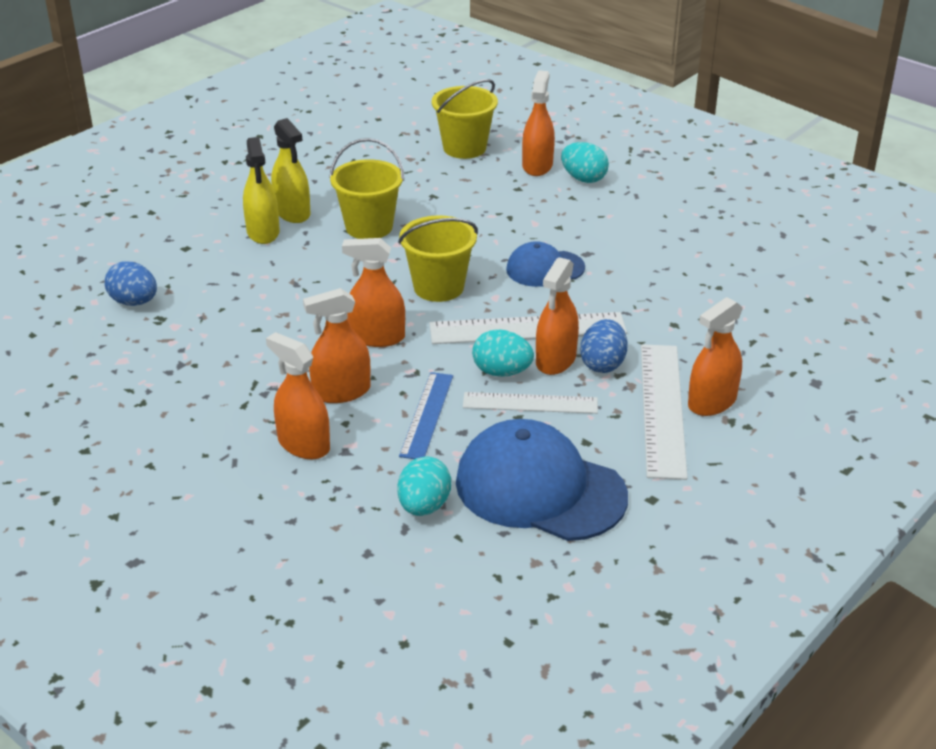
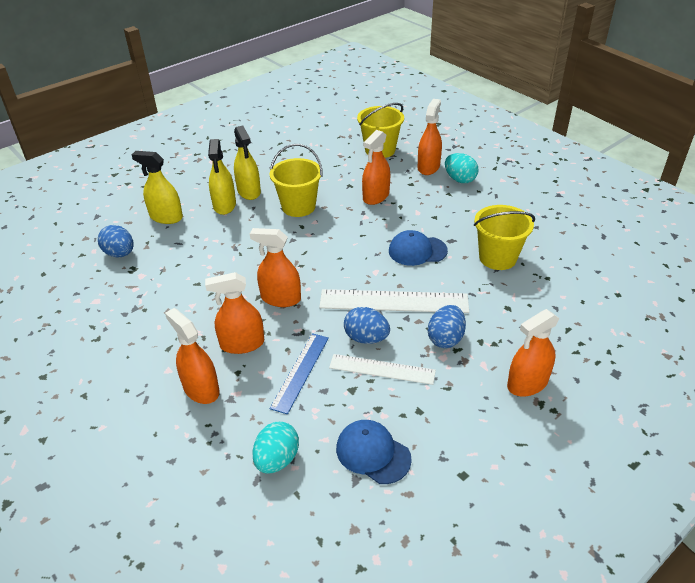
camera: 10 degrees right, 5 degrees up
(183, 253) = (166, 217): none -> yellow spray bottle
(438, 287) = (336, 260): yellow bucket -> yellow bucket (497, 258)
(502, 372) = (366, 338): turquoise egg -> blue egg
(539, 489) = (373, 453): blue cap -> blue cap, size x0.55
(556, 360) = (410, 331): orange spray bottle -> orange spray bottle (376, 196)
(662, 409) = (486, 386): white ruler -> none

